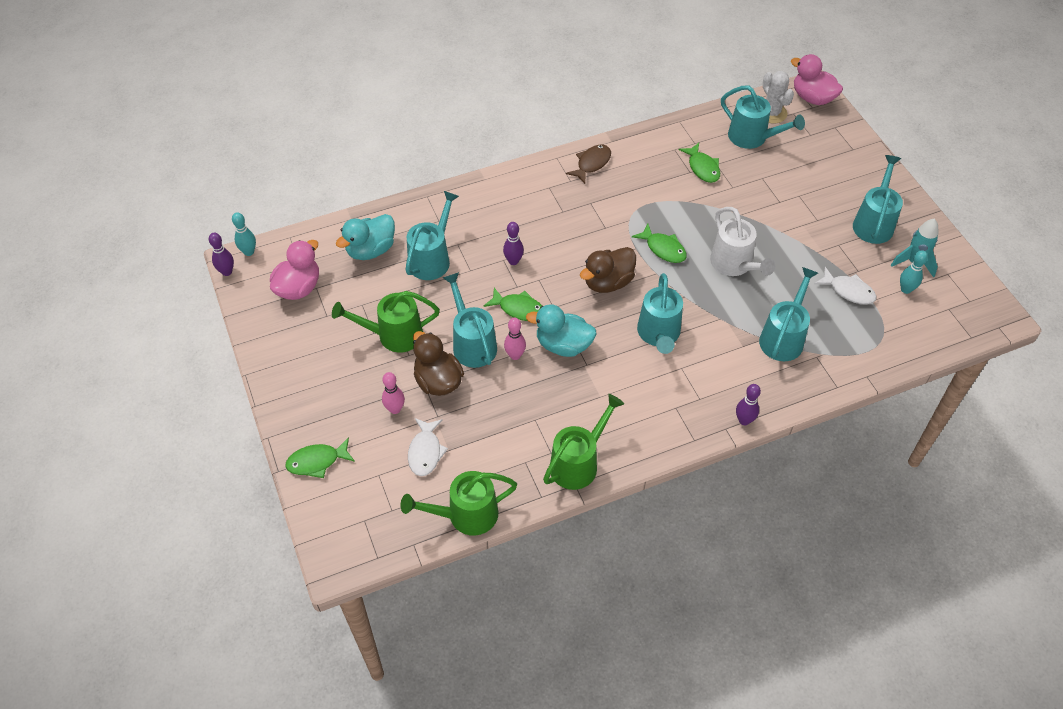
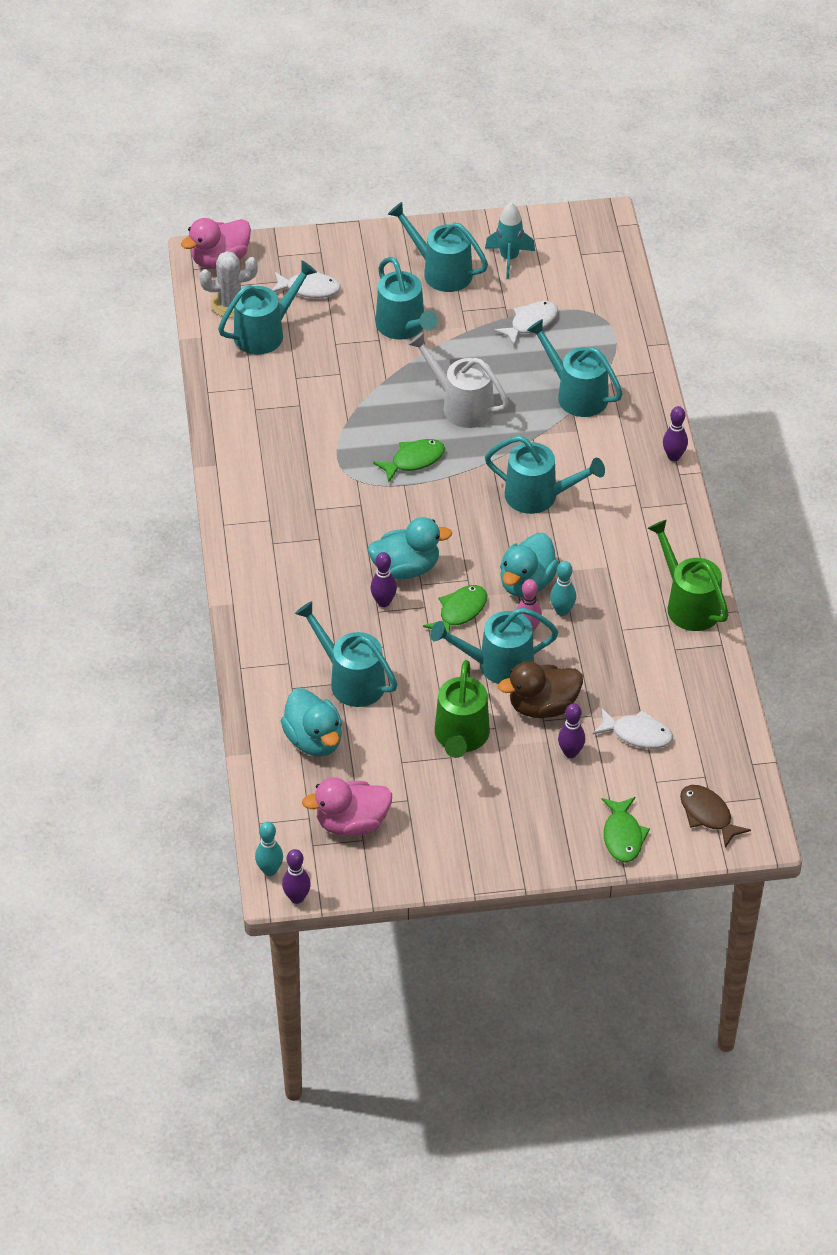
camera: 75 degrees left, 5 degrees down
(299, 288) = (352, 823): pink duck -> pink duck turned 60 degrees counterclockwise
(395, 409) = (570, 753): pink bowling pin -> purple bowling pin
(465, 515) = (728, 713): green watering can -> none
(551, 267) = (406, 568): none -> turquoise duck
(592, 163) = (248, 492): brown fish -> brown fish (708, 815)
(608, 282) = (448, 522): brown duck -> none
(702, 168) = (297, 392): green fish -> none
(734, 265) = (461, 405): white watering can -> white watering can turned 135 degrees counterclockwise
(800, 213) = (404, 327): none -> turquoise watering can
(811, 151) = (309, 289): none -> white fish
(905, 289) = (544, 278): turquoise bowling pin -> turquoise bowling pin (562, 611)

